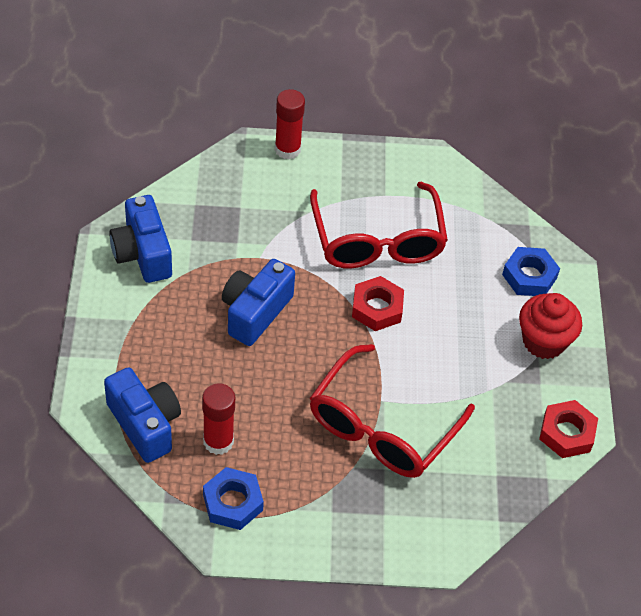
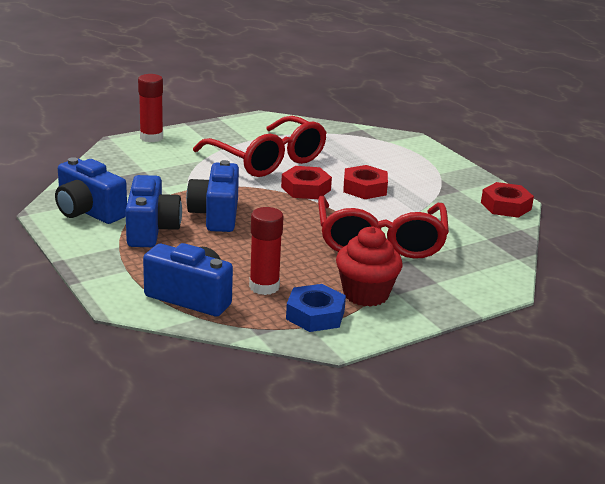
camera: 30 degrees left, 25 degrees down
(179, 309) = (151, 230): none -> blue camera
(439, 334) = (365, 188): none -> red nut
(529, 276) = (391, 149): blue nut -> none
(544, 341) = (437, 172): red cupcake -> red cupcake (366, 294)

